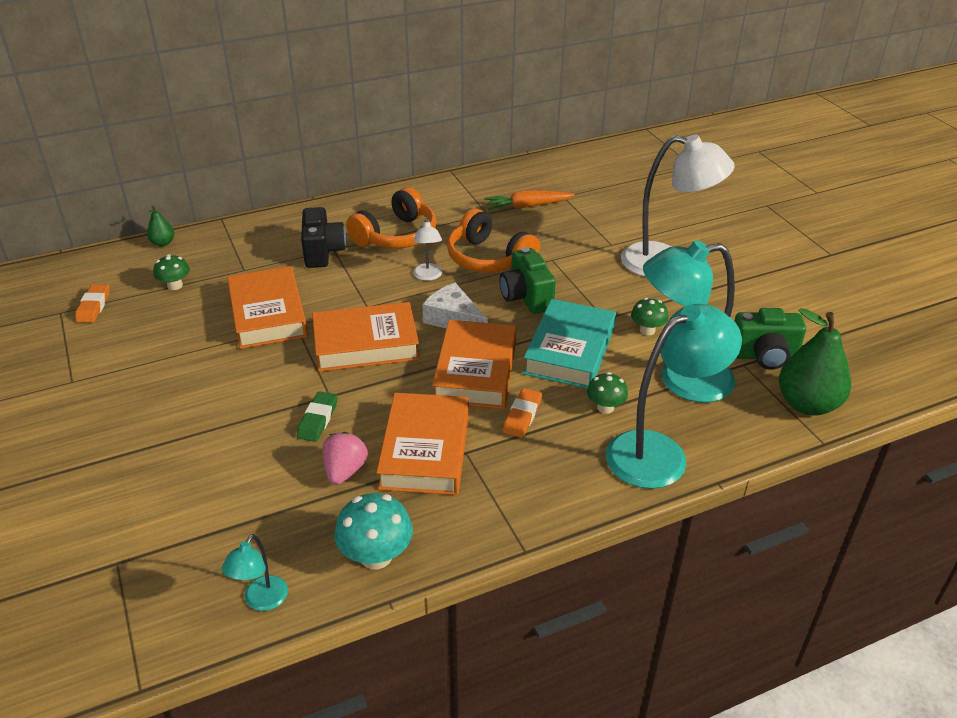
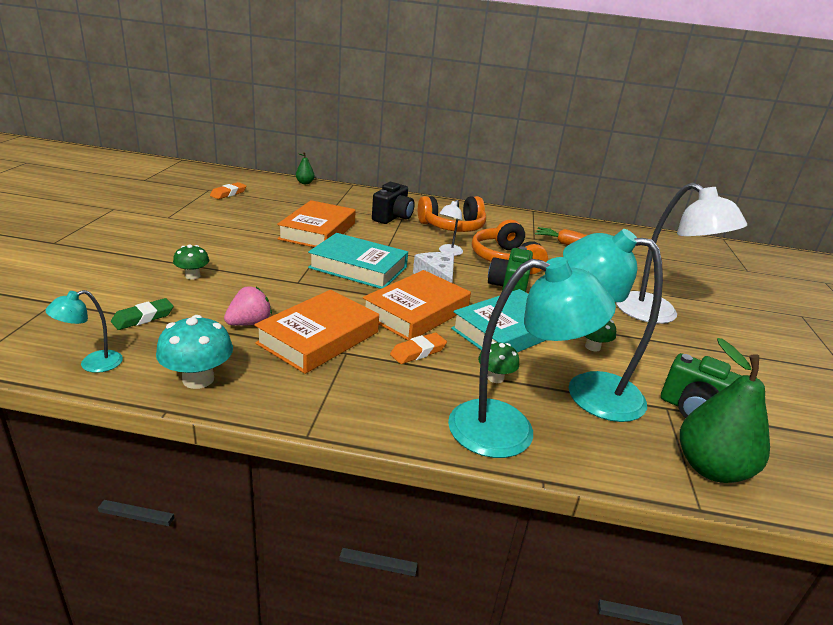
camera: 30 degrees right, 10 degrees down
(175, 285) = (284, 201): green mushroom -> green mushroom (192, 276)
(318, 420) = (272, 290): green eraser -> green eraser (143, 318)
(366, 344) = (358, 268): orange book -> turquoise book

